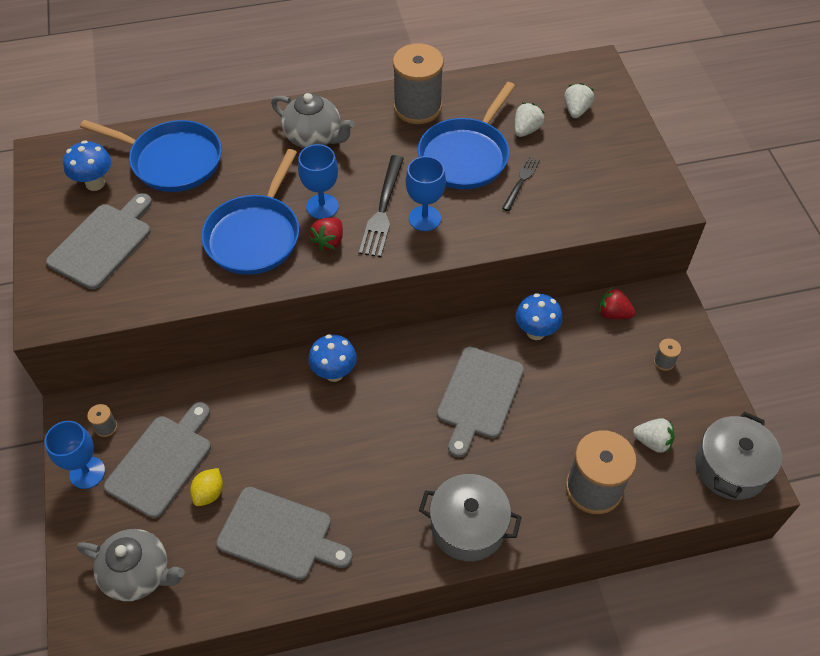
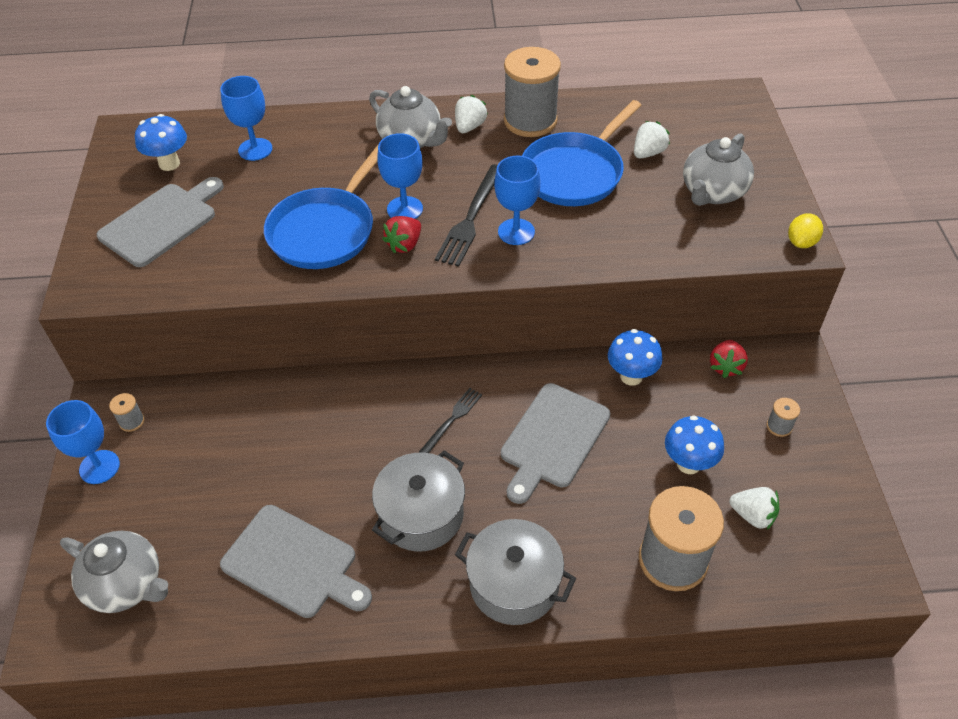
camera: 10 degrees right, 5 degrees down
(162, 462) = (182, 466): grey cutting board -> none
(172, 161) = (255, 149): blue pan -> blue goblet
(209, 493) = (225, 506): yellow lemon -> yellow lemon (801, 242)
(334, 373) = (393, 394): blue mushroom -> blue mushroom (688, 464)
(521, 182) = (633, 205): black fork -> black fork (452, 420)
(576, 110) = (708, 138): white strawberry -> white strawberry (469, 127)
(587, 163) = (713, 193): none -> grey teapot
(613, 313) = (725, 366): red strawberry -> red strawberry turned 105 degrees counterclockwise
(730, 467) = (846, 558): grey pot -> grey pot (421, 515)

